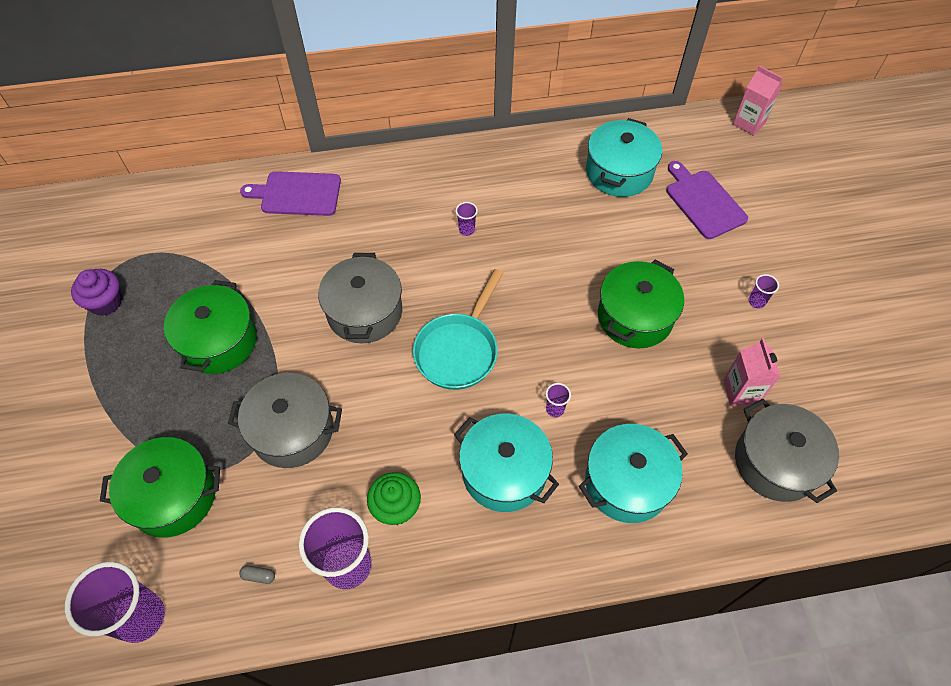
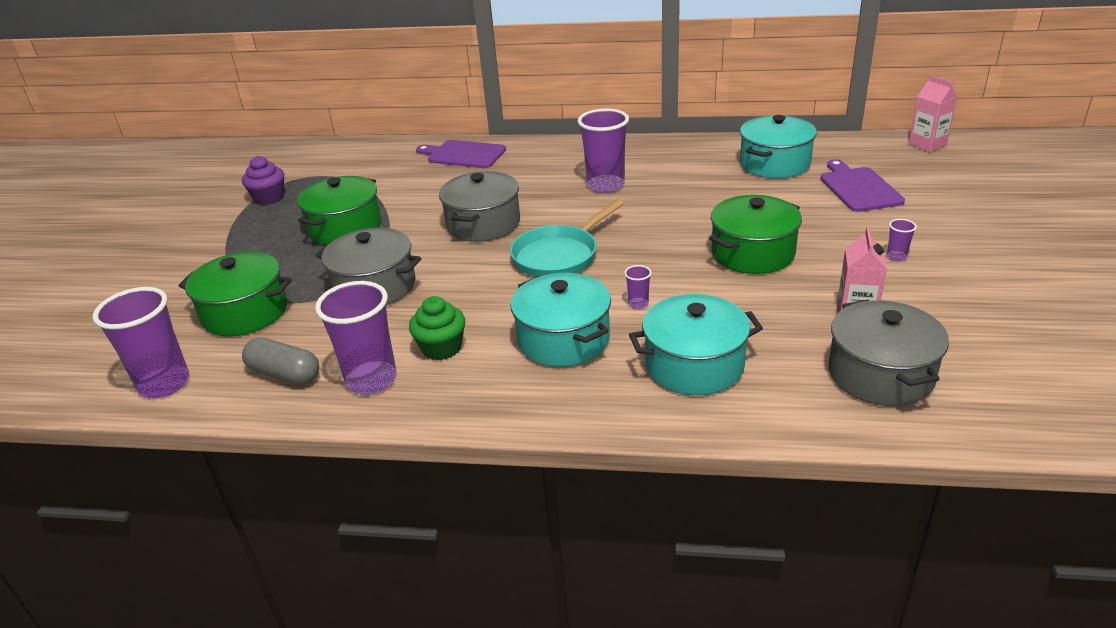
camera: 20 degrees right, 25 degrees down
(258, 576) = (284, 374): grey capsule -> grey capsule, size x2.34
(466, 230) = (605, 185): purple cup -> purple cup, size x2.33

